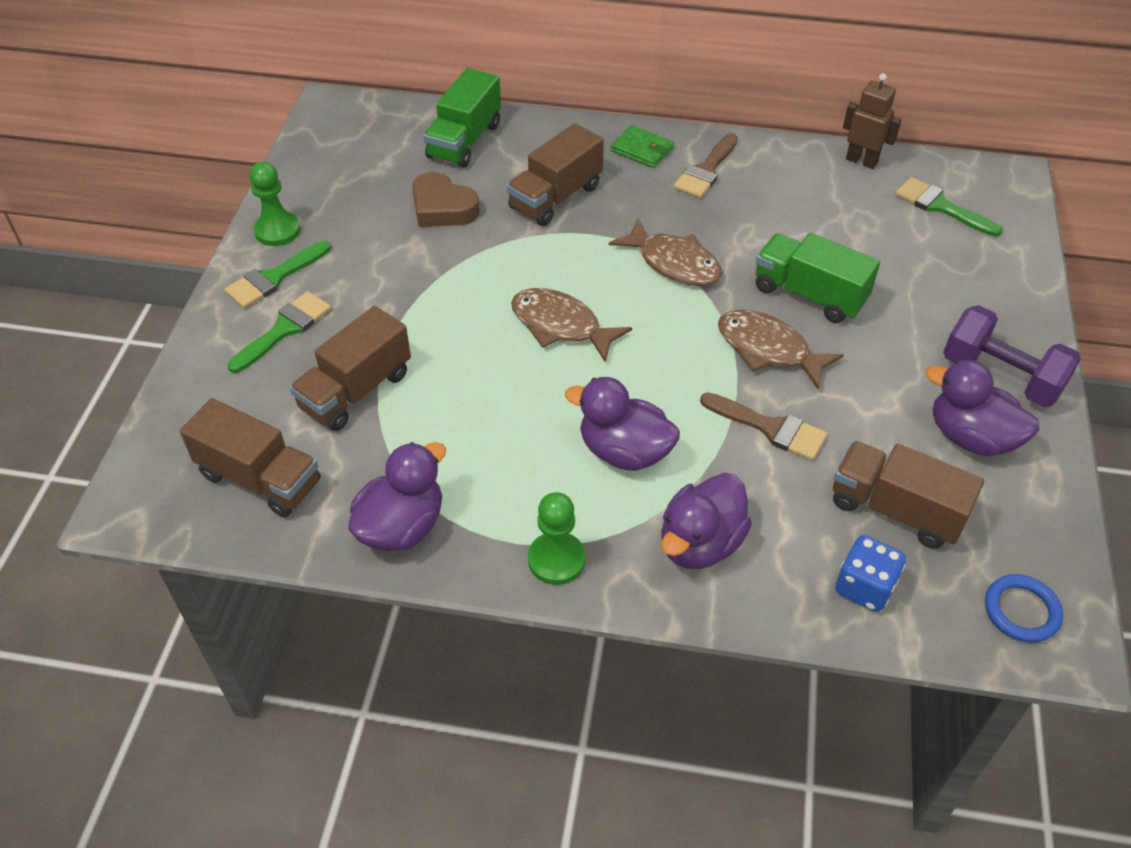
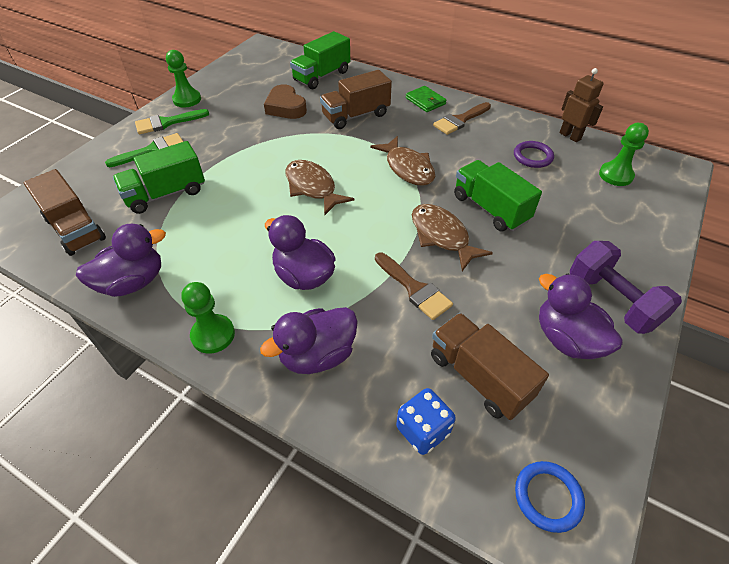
camera: 20 degrees right, 0 degrees up
(356, 390) = (166, 194): brown truck -> green truck
(828, 204) = (532, 157): none -> purple ring
(941, 206) = (615, 175): green brush -> green pawn

